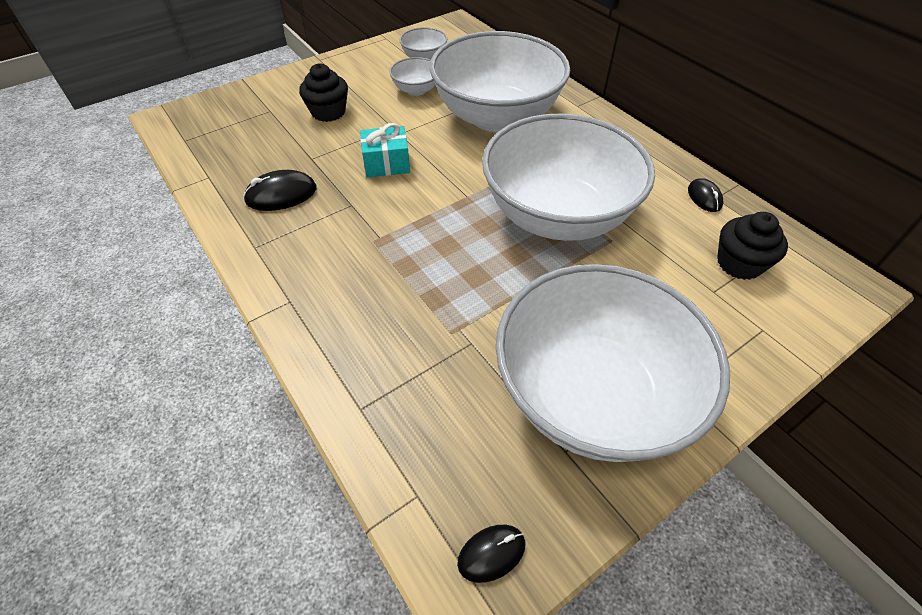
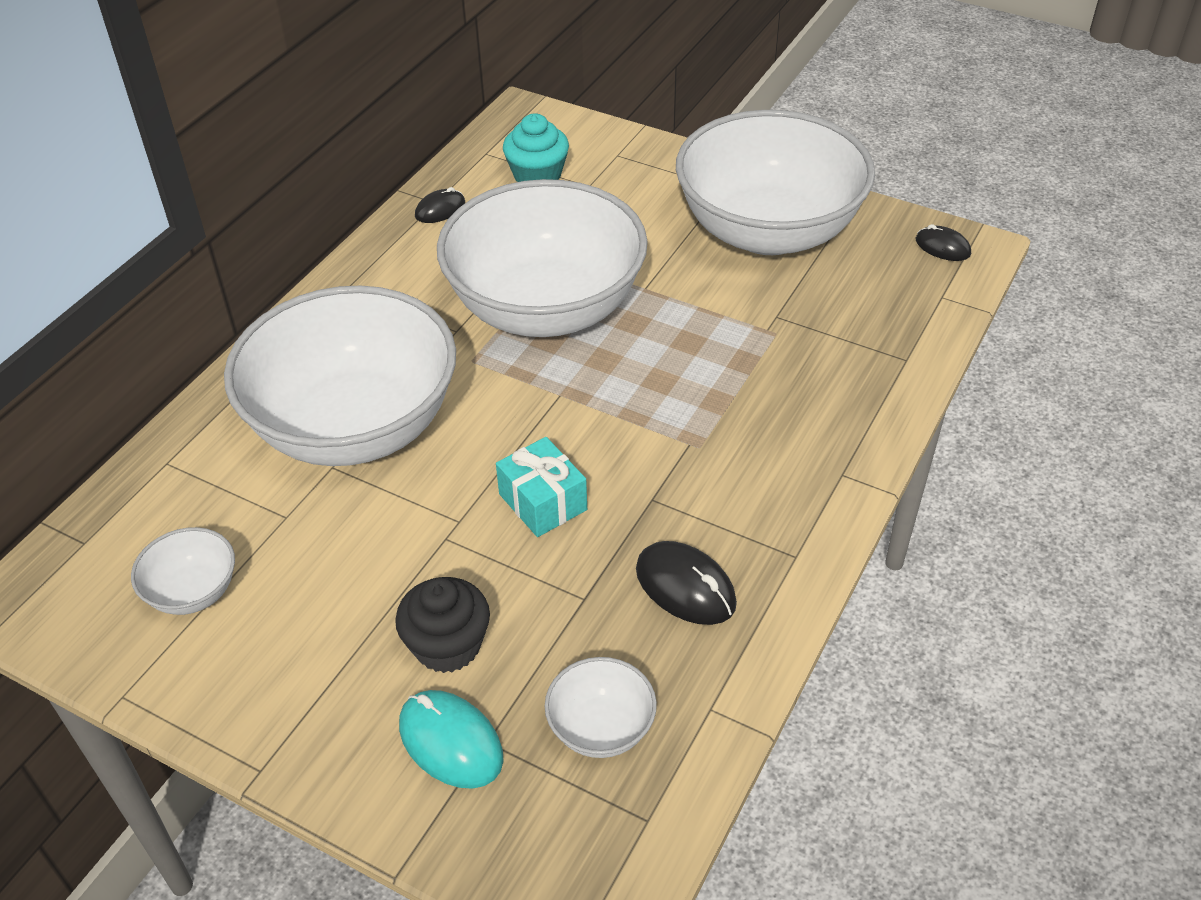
camera: 115 degrees left, 5 degrees down
(280, 102) = (451, 742): none -> turquoise mouse
(416, 90) = (318, 554): white bowl -> white bowl (601, 728)
(739, 263) = (537, 175): black cupcake -> turquoise cupcake

